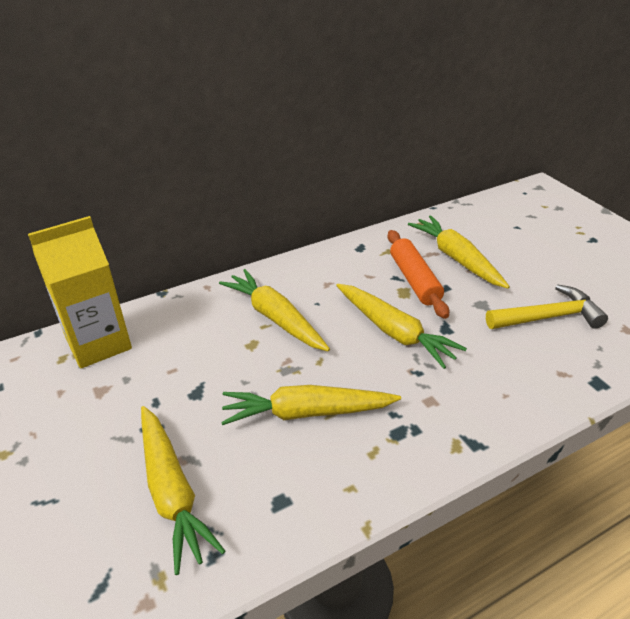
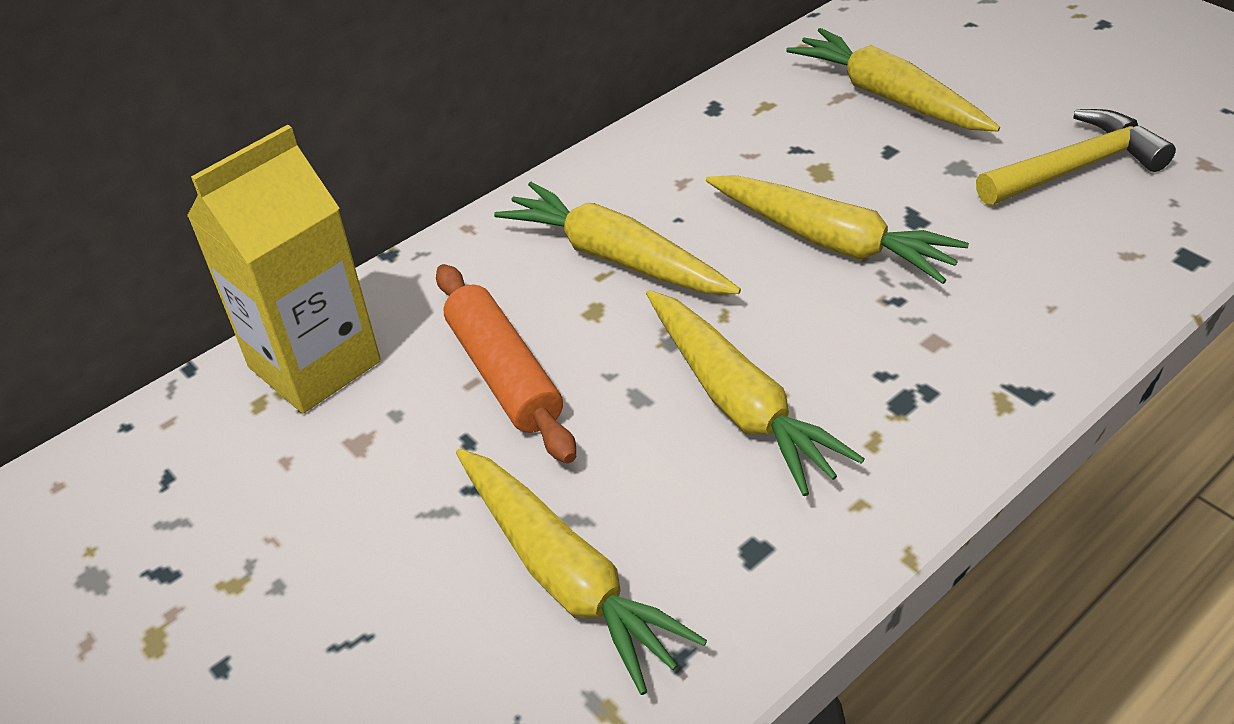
camera: 10 degrees left, 5 degrees up
(306, 412) = (738, 403): yellow carrot -> yellow carrot turned 105 degrees counterclockwise
(414, 280) = (830, 147): orange rolling pin -> orange rolling pin (503, 374)

